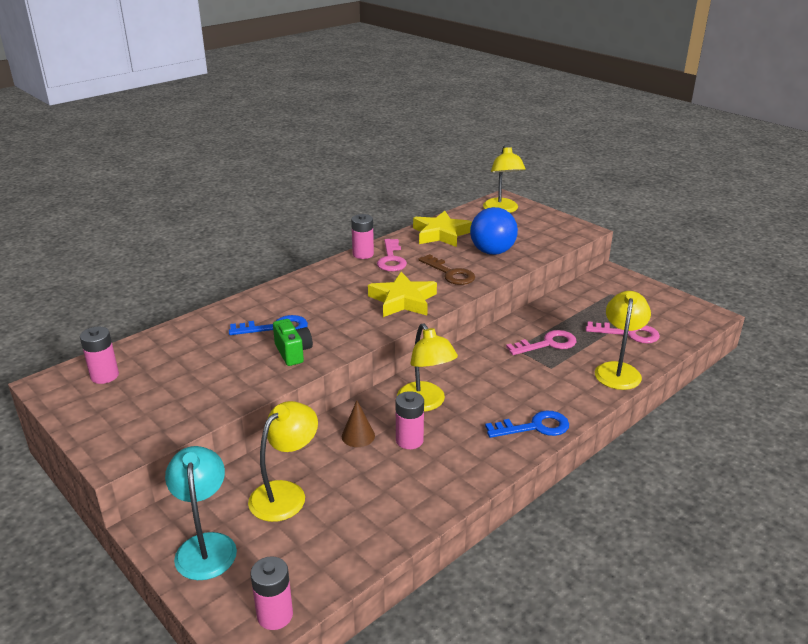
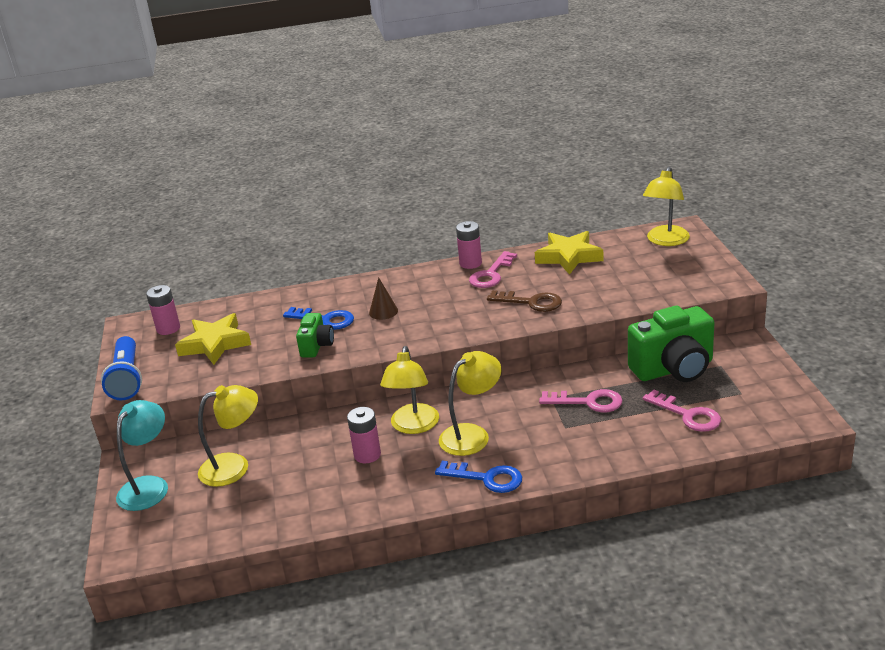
camera: 35 degrees right, 0 degrees up
(106, 438) = (127, 379): none -> blue flashlight
(275, 615) = (148, 552): pink battery -> none
(358, 436) = (331, 437): brown cone -> brown cone (383, 311)
(403, 300) = (457, 320): yellow star -> yellow star (215, 344)
(450, 273) = (531, 302): brown key -> brown key turned 60 degrees counterclockwise
(492, 252) = (599, 288): blue ball -> none
(582, 304) = (674, 369): none -> green camera
(618, 370) = (631, 449): yellow lamp -> yellow lamp (472, 434)

